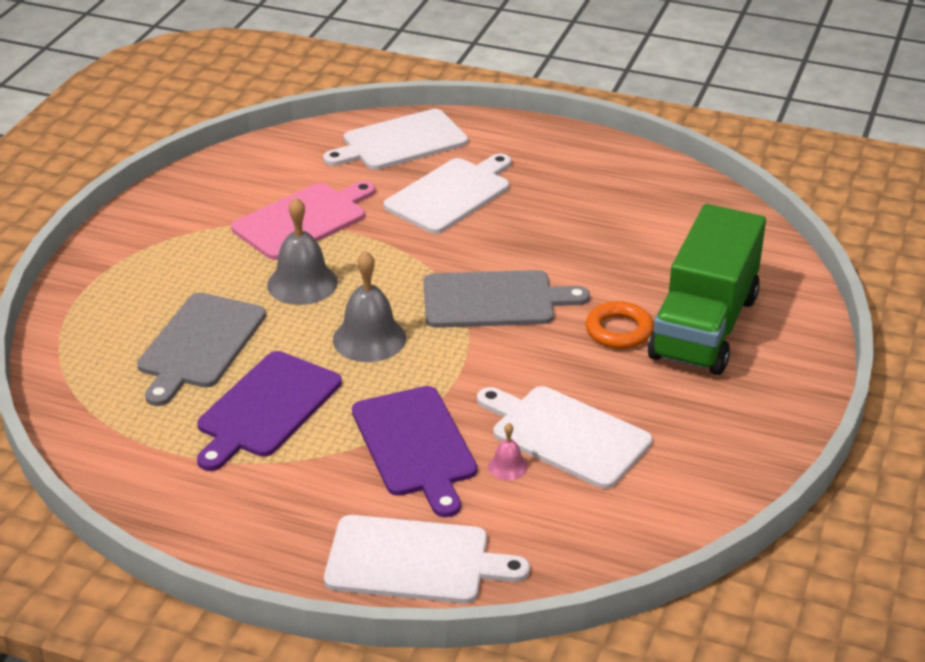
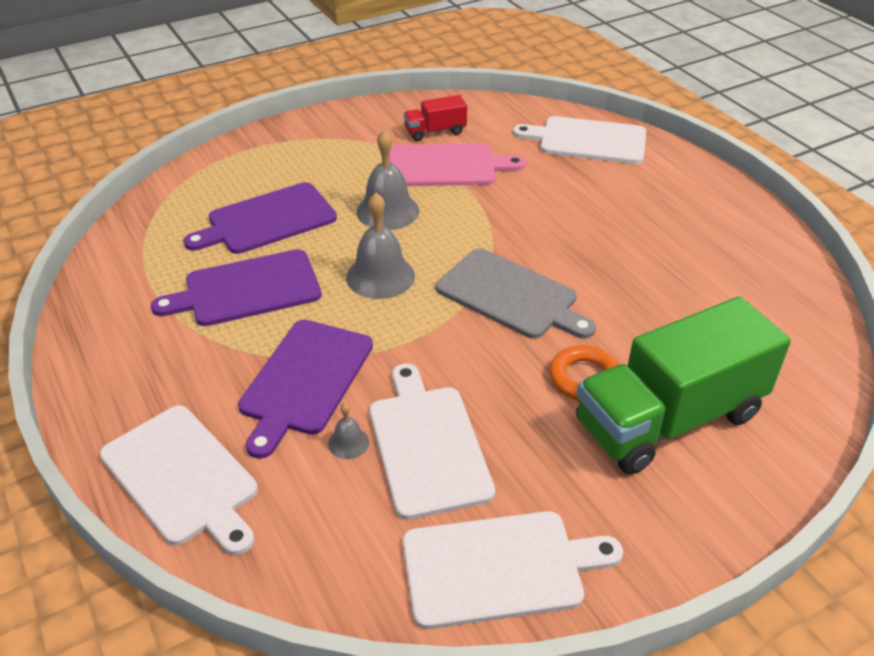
camera: 40 degrees right, 5 degrees up
(199, 344) = (267, 220): grey cutting board -> purple cutting board
(250, 193) = (435, 132): none -> red truck
(451, 194) = (579, 196): white cutting board -> white cutting board (499, 568)
(507, 466) = (348, 443): pink bell -> grey bell

